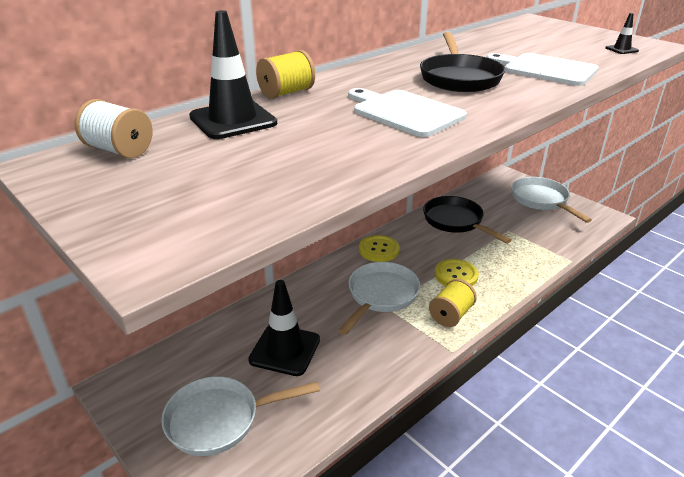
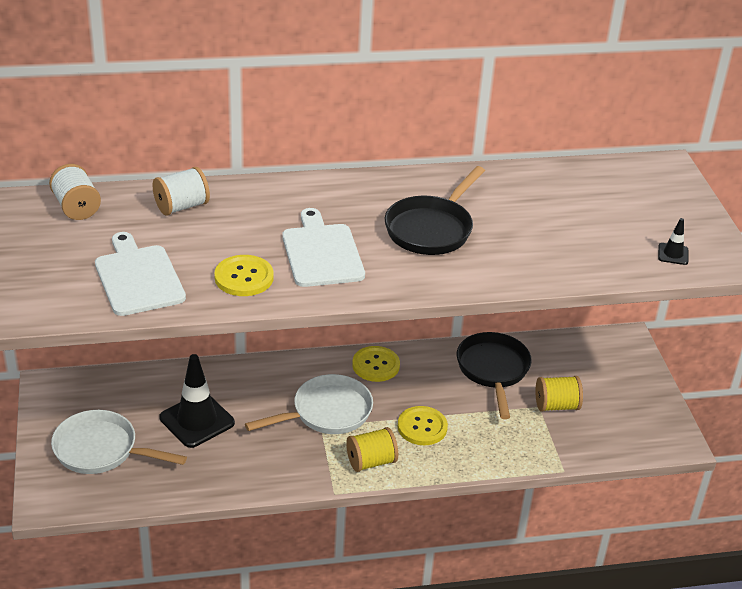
camera: 30 degrees right, 5 degrees up
(233, 120) = (182, 206): black traffic cone -> white spool
(286, 93) = (258, 189): yellow spool -> yellow spool (556, 405)
(367, 147) = (244, 277): none -> yellow button
(541, 200) = (627, 389): white pan -> none
(545, 69) = (534, 250): white cutting board -> white cutting board (138, 277)

